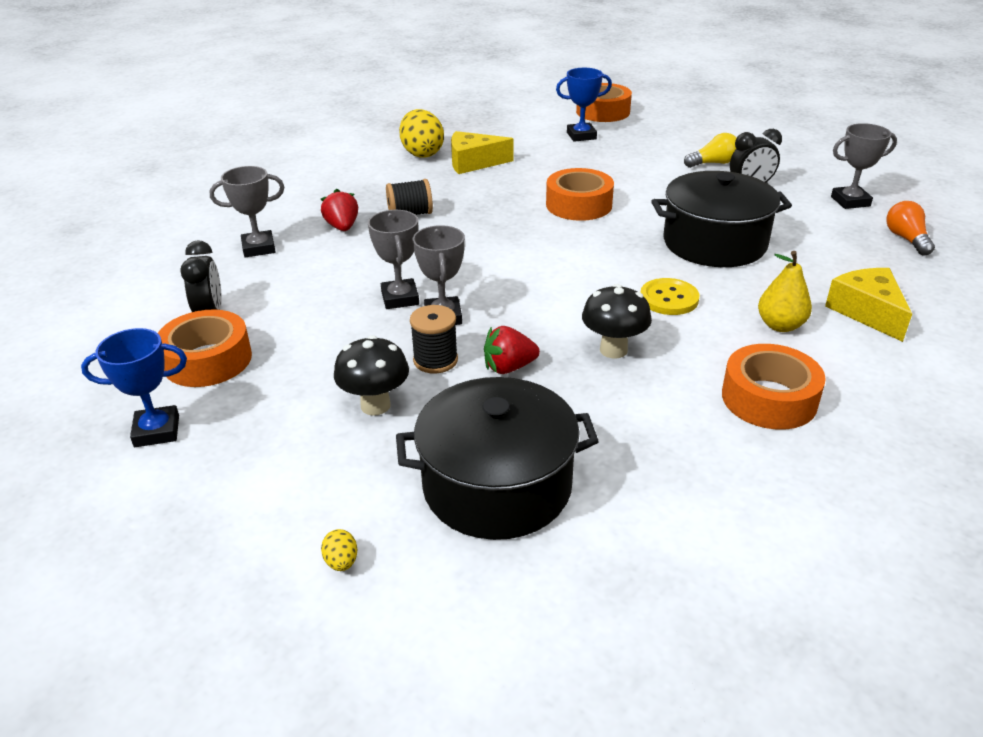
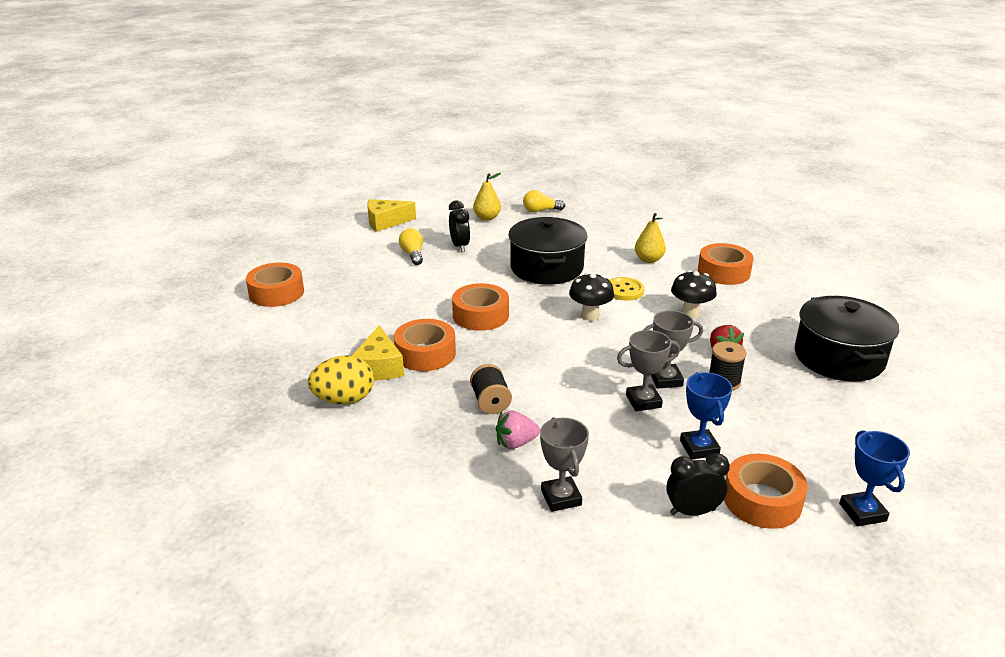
camera: 90 degrees left, 5 degrees down
(341, 562) = (929, 409): yellow egg -> none
(342, 227) = (515, 443): red strawberry -> pink strawberry
(375, 405) = (785, 405): black mushroom -> black mushroom (590, 316)
(497, 181) = (425, 353): none -> orange tape
(581, 136) = (333, 307): blue trophy -> blue trophy (699, 448)
(850, 201) = (487, 218): grey trophy -> yellow pear
(867, 312) = (628, 234): yellow cheese -> yellow cheese (386, 222)
(906, 239) = (540, 211): orange light bulb -> yellow light bulb

